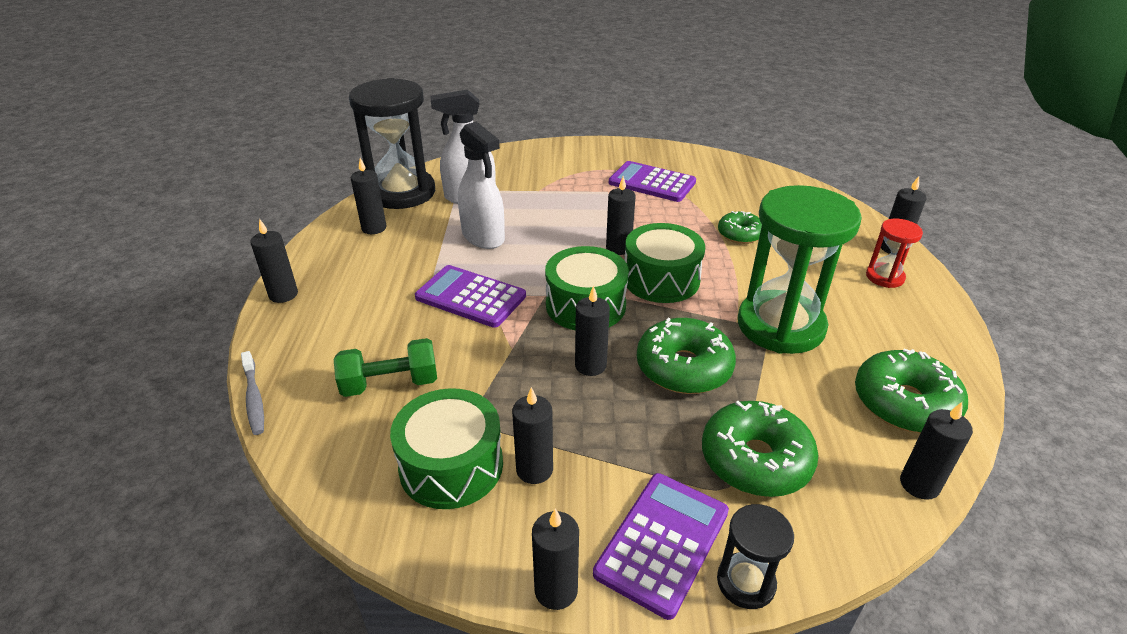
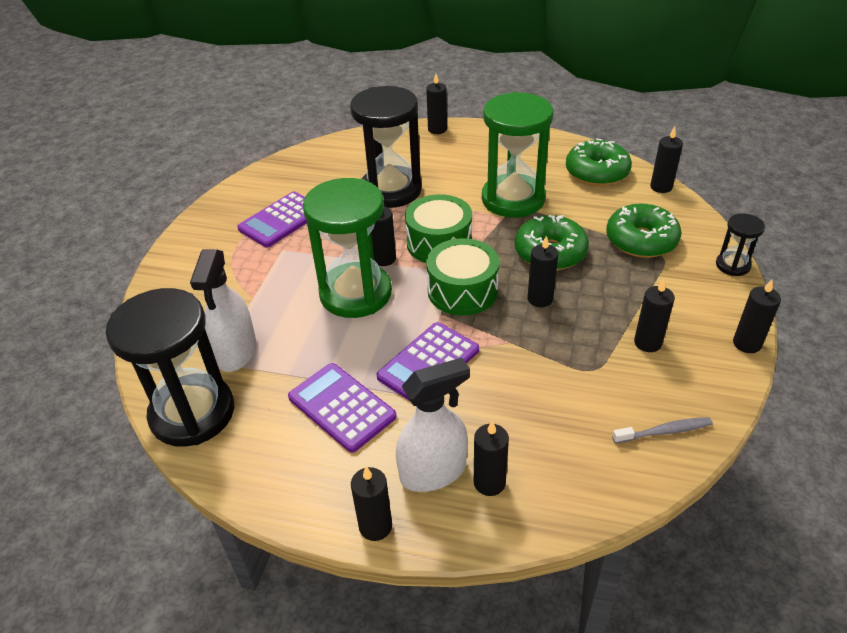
camera: 75 degrees left, 5 degrees up
(254, 398) = (550, 536): grey toothbrush -> grey toothbrush (664, 431)
(374, 228) = (264, 441): black candle -> black candle (489, 482)
(390, 384) = (544, 426): green dumbbell -> none
(451, 465) = (643, 389): green drum -> none
(483, 237) = (326, 347): white spray bottle -> white spray bottle (433, 471)
(559, 240) = (355, 293): none -> green hourglass
(662, 542) = (707, 292): purple calculator -> purple calculator (341, 407)
(740, 234) = (391, 190): green donut -> black hourglass
(884, 277) = (470, 142): red hourglass -> none

